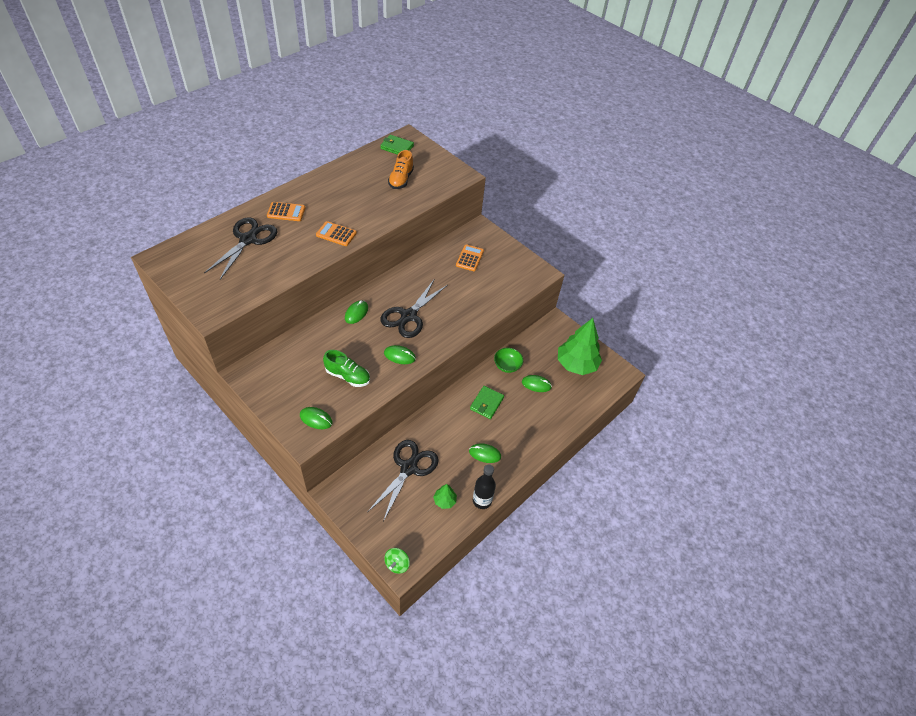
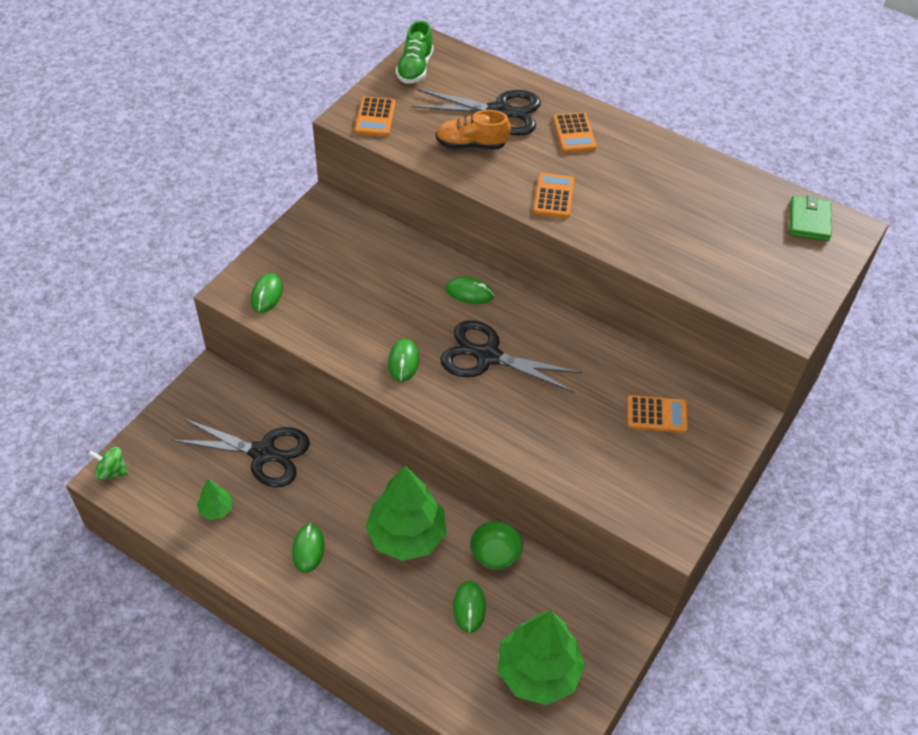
camera: 80 degrees right, 0 degrees up
(219, 301) = (375, 117): none -> orange calculator
(348, 376) = (348, 310): green shoe -> green shoe (415, 68)
(401, 180) = (725, 243): orange shoe -> orange shoe (471, 144)
(482, 500) = (224, 559): black bottle -> none
(486, 403) = (406, 536): green wallet -> green tree

